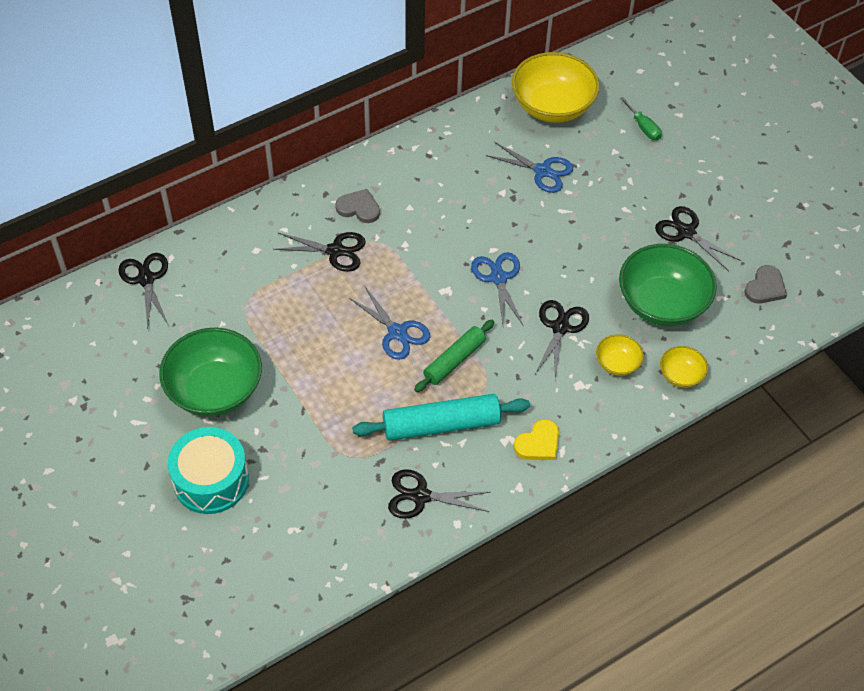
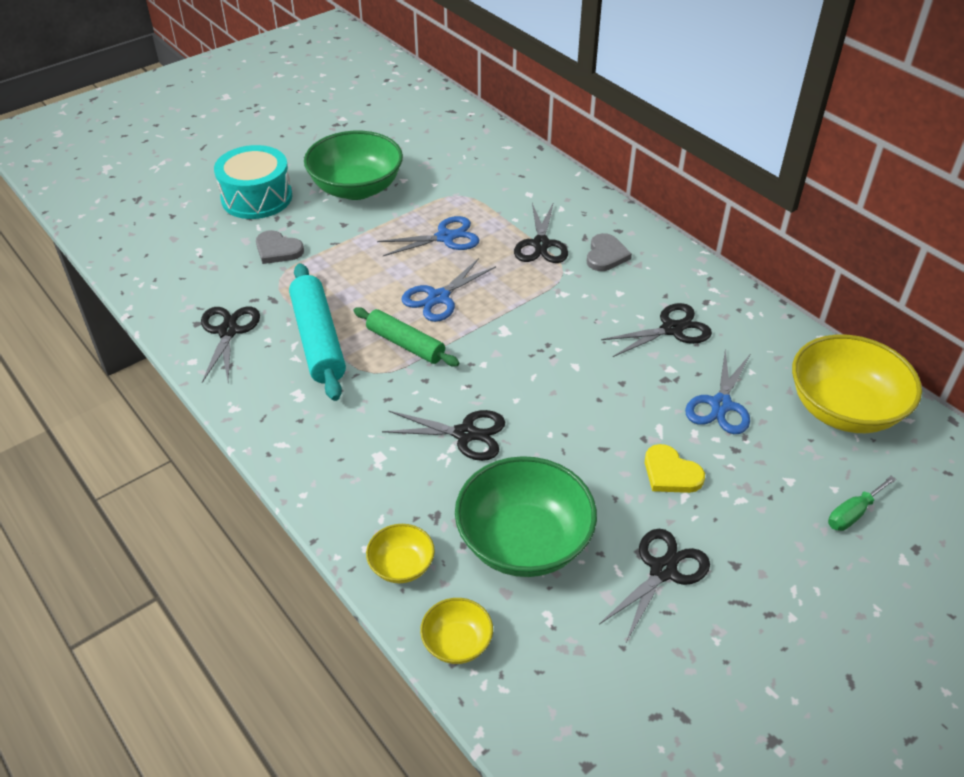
camera: 85 degrees right, 10 degrees down
(146, 279) = (478, 137): black scissors -> black scissors (672, 329)
(498, 278) = (532, 373): blue scissors -> blue scissors (445, 237)
(538, 443) = (292, 422): yellow heart -> yellow heart (671, 473)
(617, 363) = (415, 494): yellow bowl -> yellow bowl (457, 643)
(765, 287) = (580, 679): grey heart -> grey heart (278, 250)

